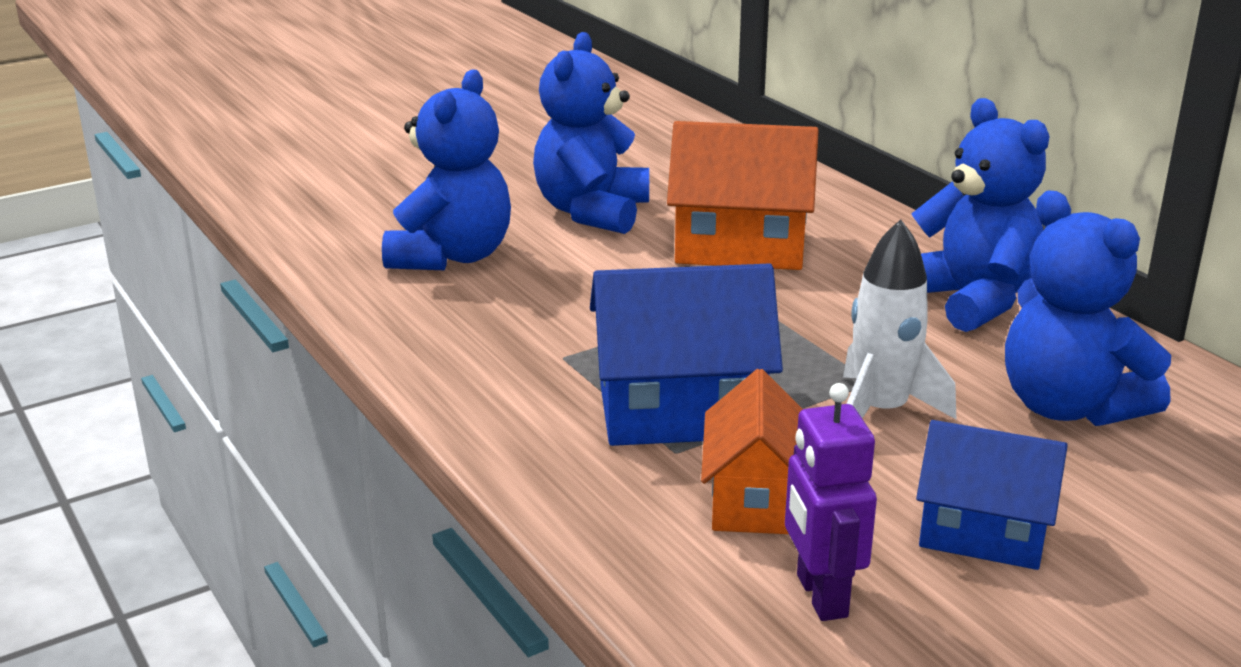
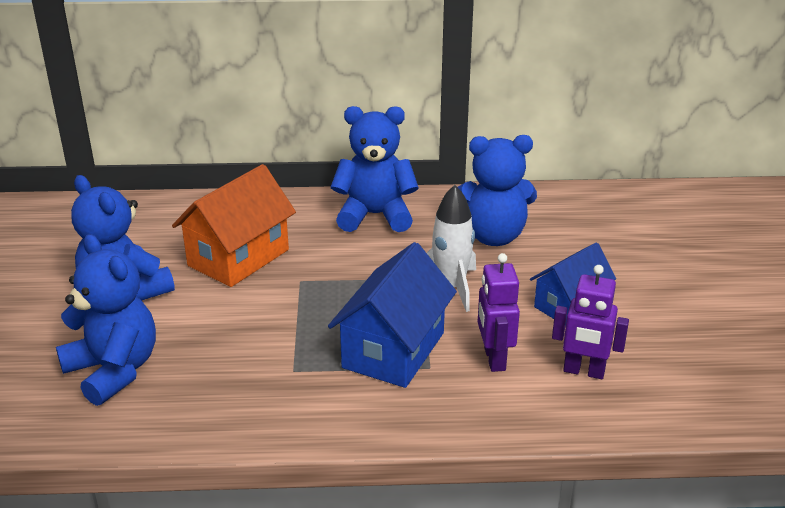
camera: 60 degrees left, 5 degrees up
(754, 499) = (494, 359): orange house -> purple robot

